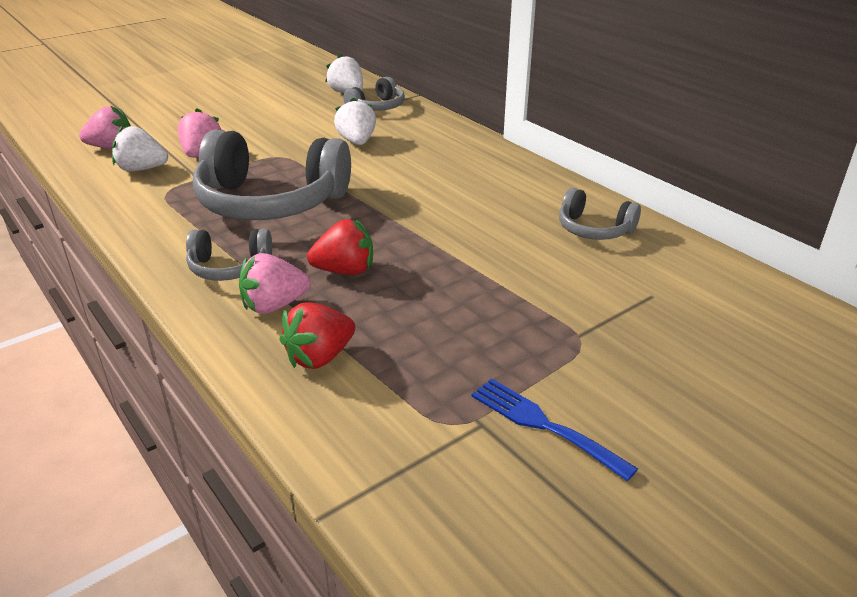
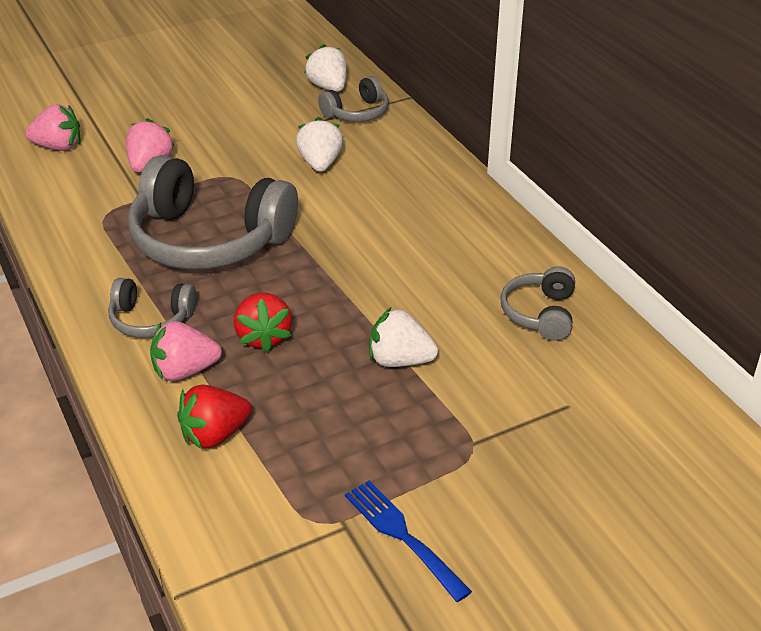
camera: 10 degrees right, 5 degrees up
(142, 169) = (85, 181): white strawberry -> white strawberry (400, 360)
(345, 271) = (263, 337): red strawberry -> red strawberry turned 75 degrees clockwise
(594, 229) = (540, 314): grey headphones -> grey headphones turned 60 degrees clockwise

